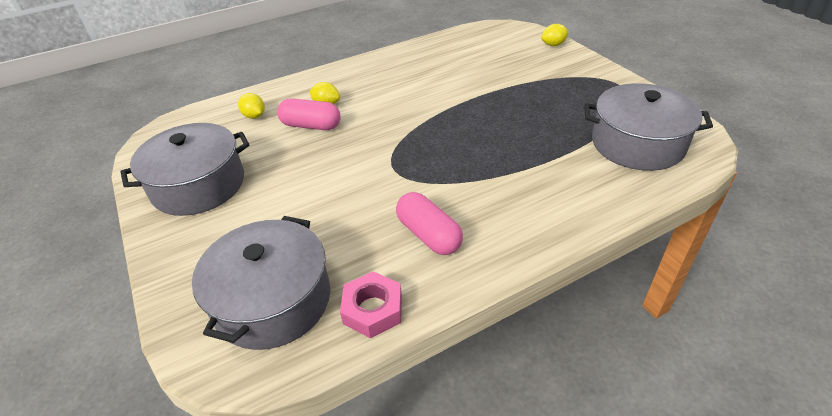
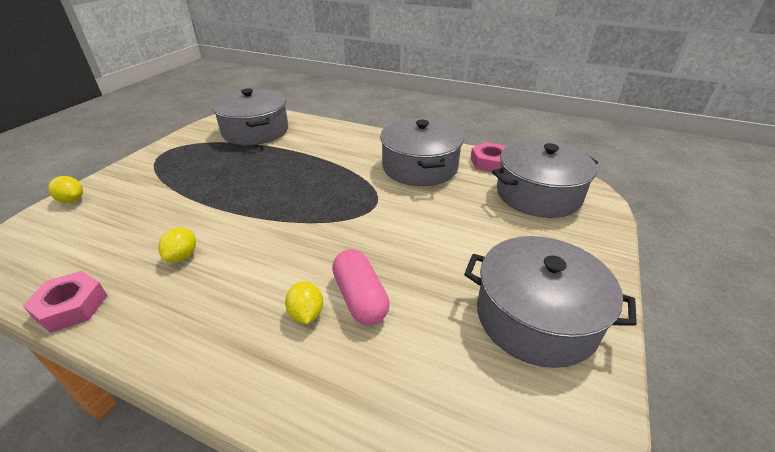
camera: 130 degrees left, 5 degrees down
(254, 116) = (389, 377): yellow lemon -> yellow lemon (182, 256)
(425, 44) = (71, 306): none -> pink nut
(429, 235) = (420, 167): pink capsule -> grey pot

